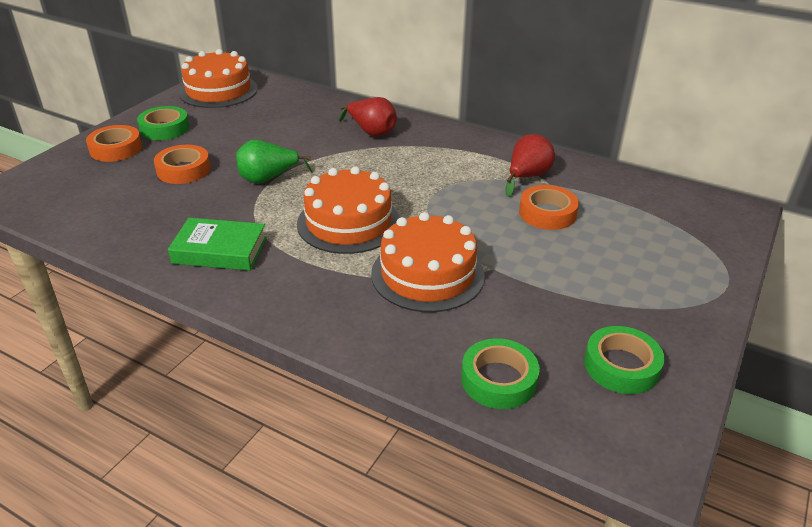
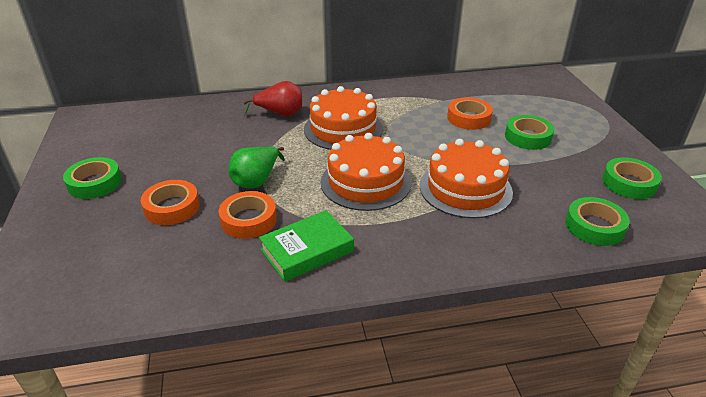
camera: 40 degrees left, 0 degrees up
(116, 149) = (72, 221): orange tape -> orange tape (248, 220)
(218, 90) = (96, 132): orange cake -> orange cake (343, 129)
(527, 177) = (424, 101): red pear -> none
(582, 261) = (528, 137): none -> green tape

